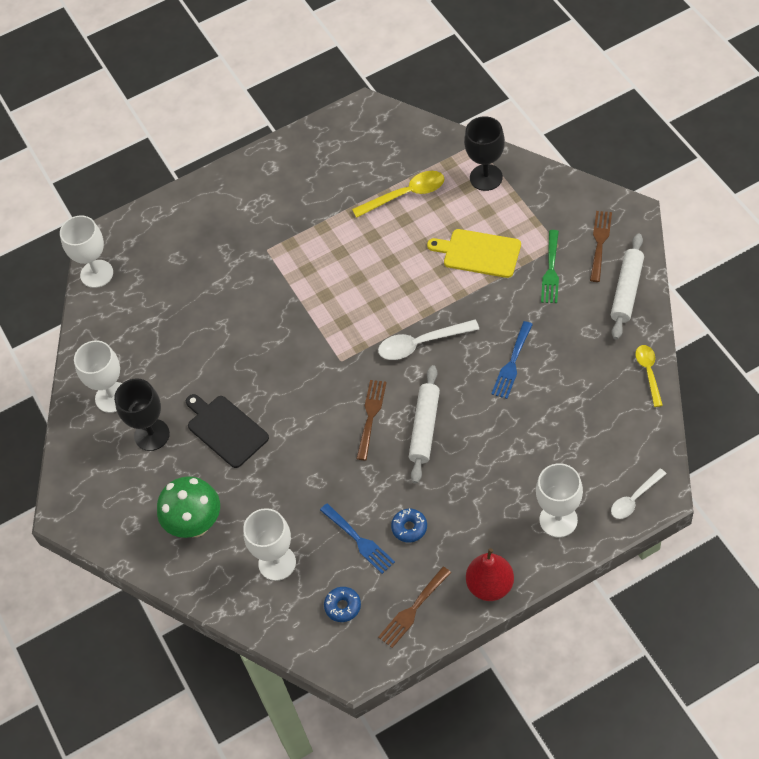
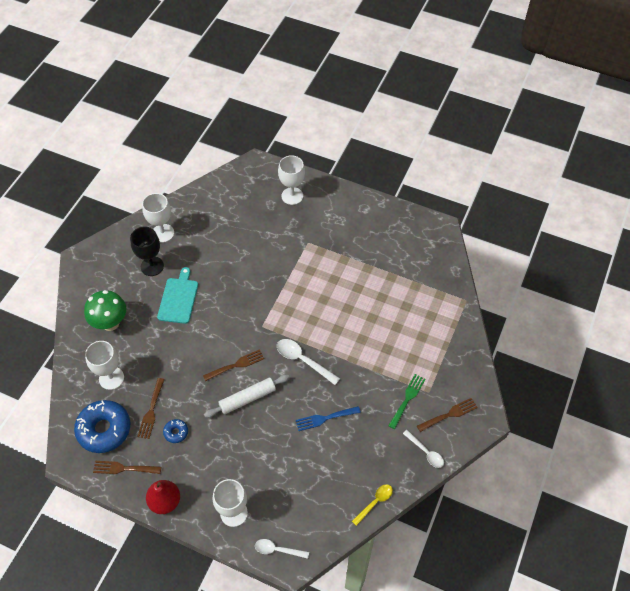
camera: 45 degrees right, 0 degrees up
(97, 274) = (233, 176): white goblet -> white goblet (292, 196)
(225, 430) = (178, 298): black cutting board -> turquoise cutting board
(343, 606) = (104, 429): blue donut -> blue donut, size x2.20
(359, 540) = (151, 411): blue fork -> brown fork
(406, 195) = (399, 287): yellow spoon -> none
(478, 253) = (389, 351): yellow cutting board -> none
(486, 177) = (446, 321): black goblet -> none
(551, 270) = (407, 399): green fork -> green fork turned 150 degrees clockwise
(627, 291) = (426, 452): white rolling pin -> white spoon

